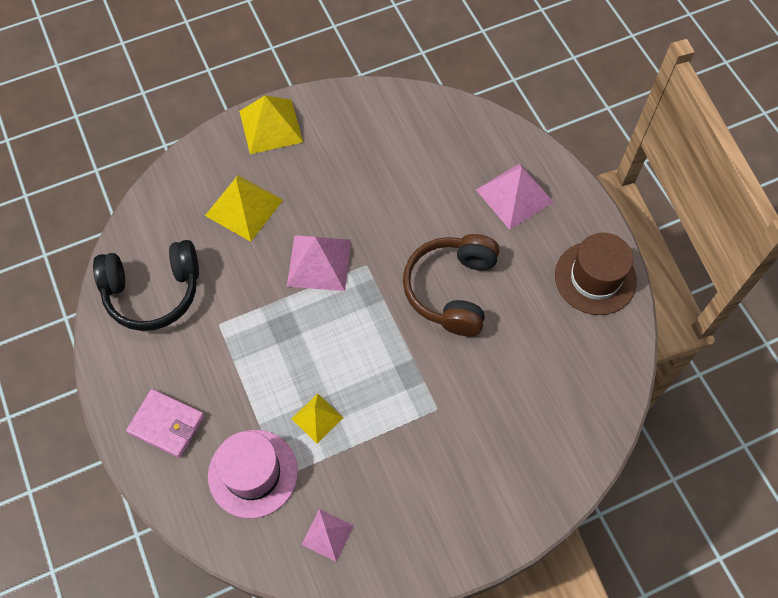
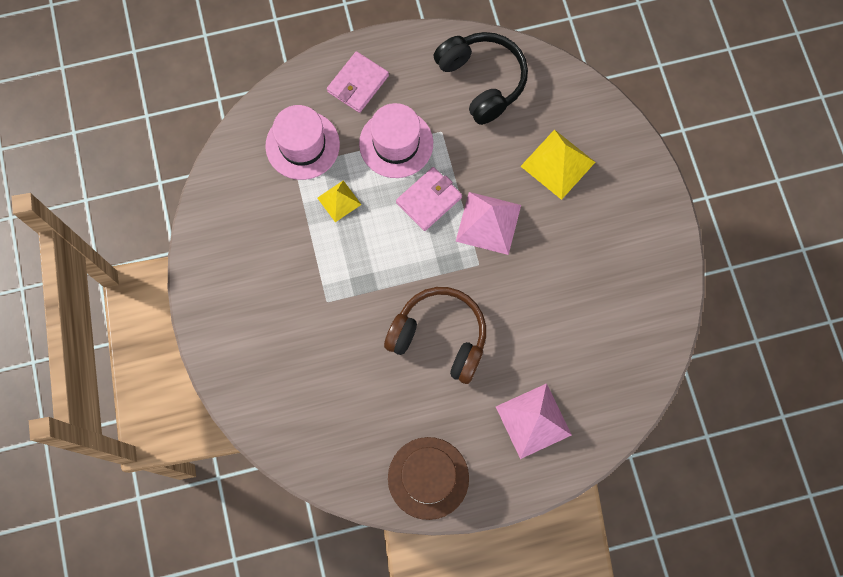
camera: 100 degrees right, 10 degrees up
(153, 292) = (482, 81): black headphones -> black headphones turned 150 degrees clockwise
(239, 369) = (396, 143): none -> pink hat
(270, 126) = (648, 198): yellow pyramid -> none
(302, 324) = (429, 200): none -> pink wallet
(327, 535) = (239, 196): pink pyramid -> none

